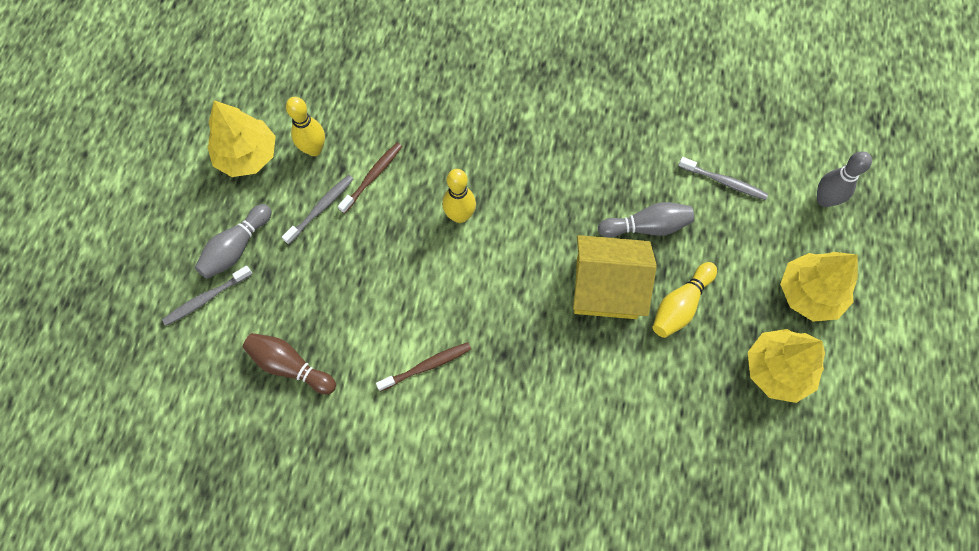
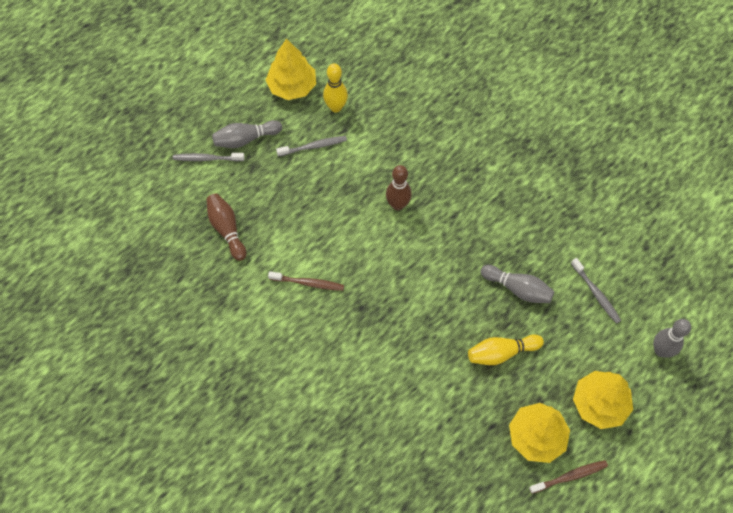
camera: 35 degrees right, 5 degrees down
(372, 177) = (360, 146): brown toothbrush -> brown toothbrush (570, 476)
(460, 216) = (398, 205): yellow bowling pin -> brown bowling pin
(606, 287) = (459, 309): yellow house -> none

